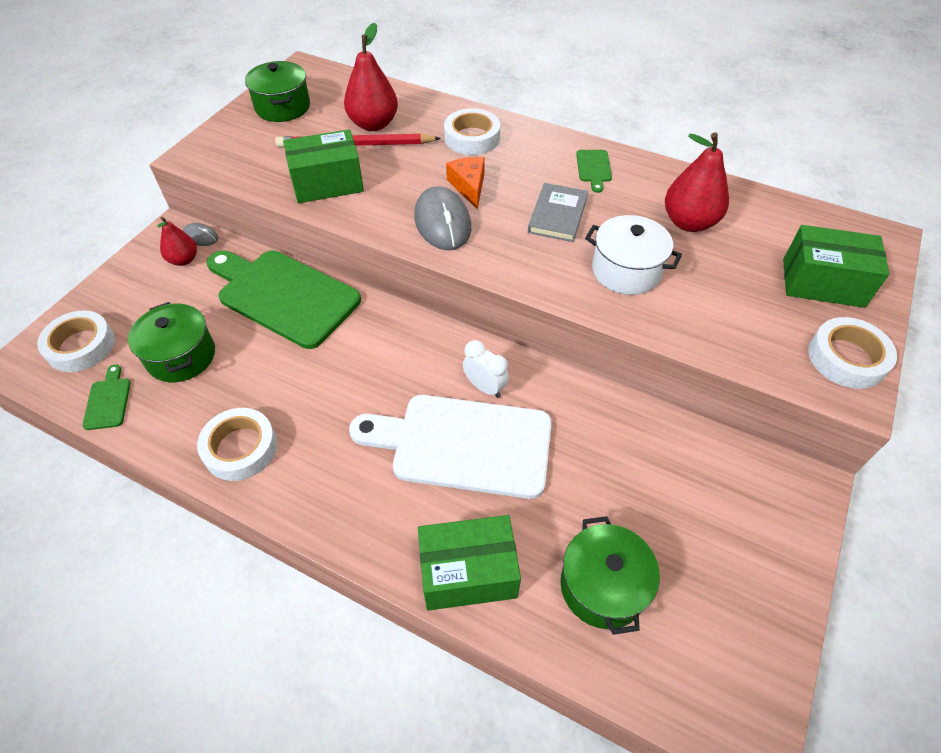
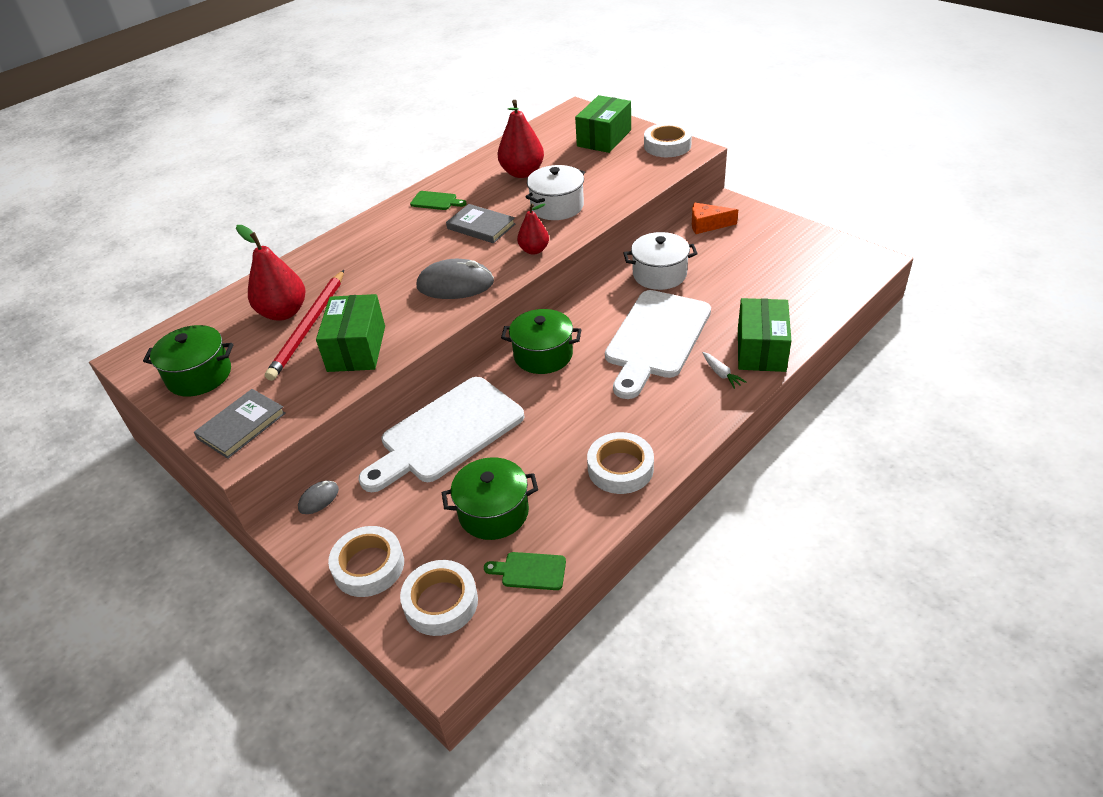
camera: 70 degrees left, 10 degrees down
(184, 260) = (349, 513): red pear -> red pear (534, 250)
(221, 149) = (242, 426): none -> grey book
(284, 295) = (447, 433): green cutting board -> white cutting board
(409, 528) = (721, 374): none -> white carrot
(469, 186) = (417, 265): orange cheese -> orange cheese (707, 225)
(472, 138) = (351, 256): white tape -> white tape (368, 566)
(485, 387) = (606, 321): white clock -> none
(596, 426) = (659, 274): none -> white pot
(602, 586) = (780, 294): green pot -> green pot (543, 355)

